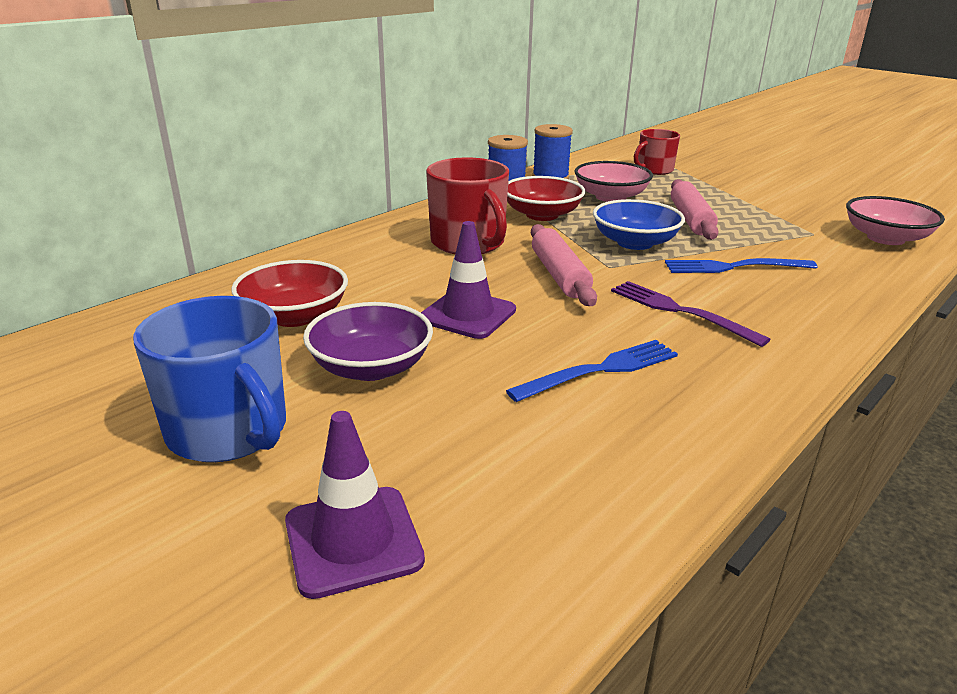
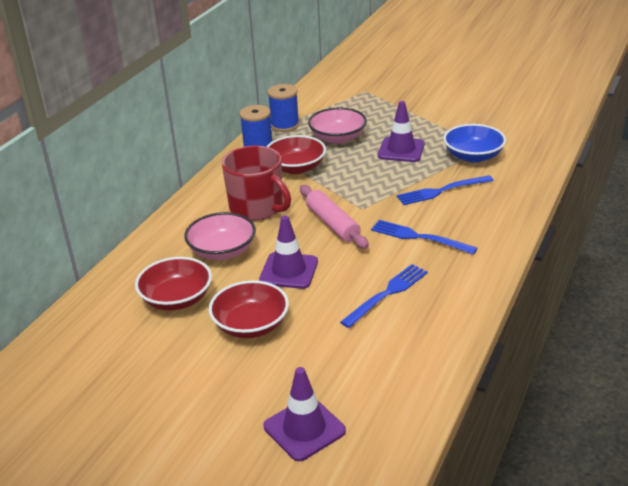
camera: 15 degrees left, 5 degrees up
(229, 431) = (195, 388): blue mug -> none
(371, 367) = (251, 325): purple bowl -> red bowl
(634, 243) = (371, 182): blue bowl -> blue bowl (473, 156)
(654, 170) = (359, 100): red mug -> none
(679, 311) = (418, 237): purple fork -> blue fork
(690, 219) = (401, 150): pink rolling pin -> purple traffic cone
(885, 238) = (531, 142): pink bowl -> pink bowl (222, 251)

